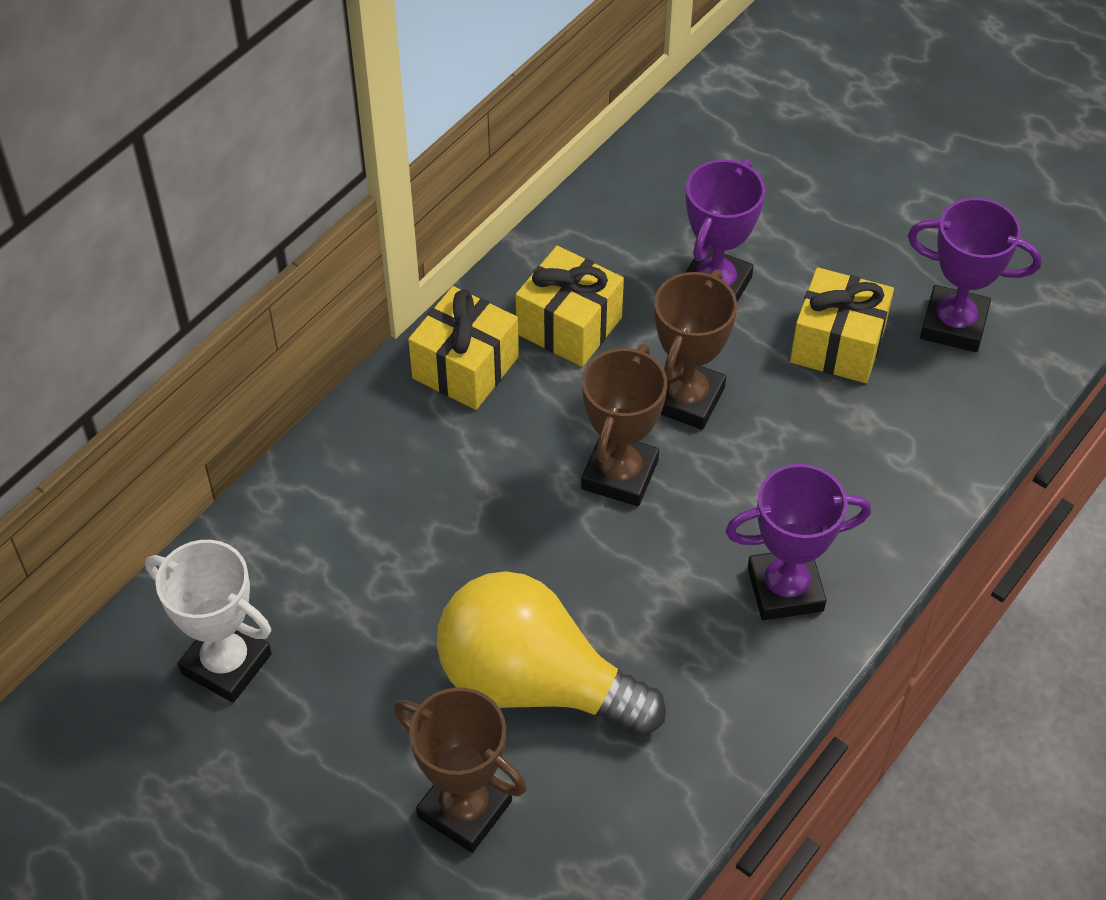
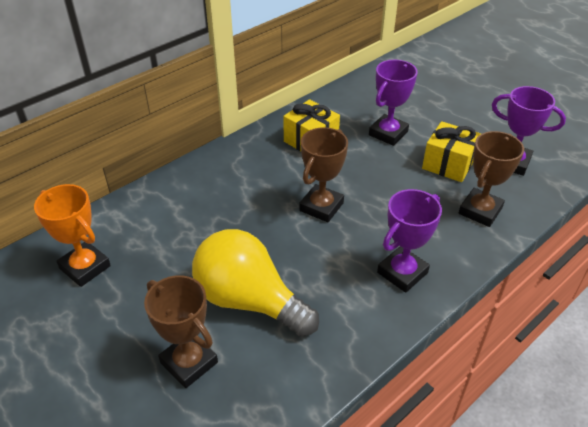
camera: 10 degrees right, 10 degrees down
(226, 664) = (85, 267): white trophy -> orange trophy
(465, 367) = (254, 152): yellow gift -> none
(686, 399) = (364, 178): brown trophy -> brown trophy (480, 211)
(785, 589) = (402, 272): purple trophy -> purple trophy turned 45 degrees counterclockwise

